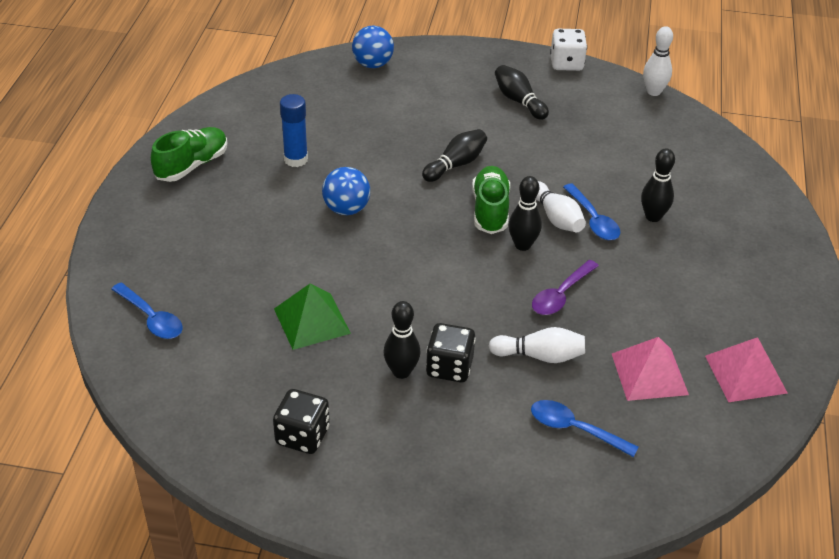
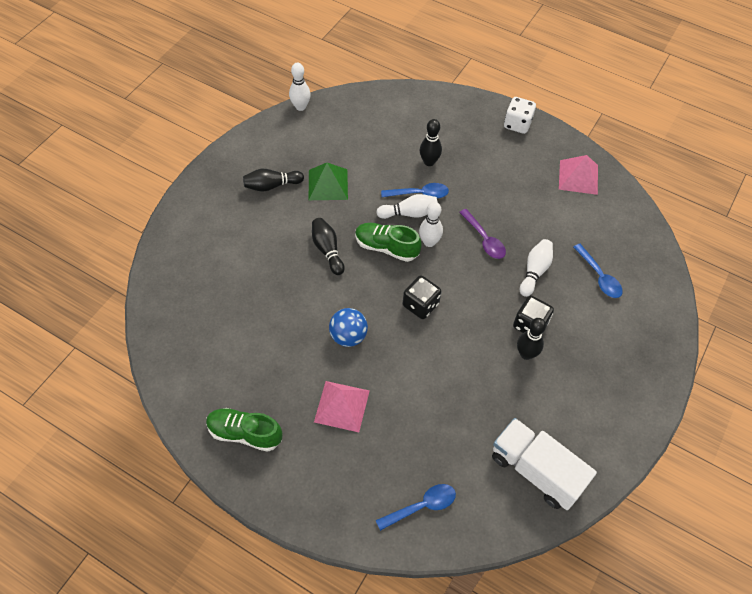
camera: 70 degrees left, 15 degrees up
(192, 165) = (245, 433): green shoe -> green shoe turned 45 degrees counterclockwise
(233, 413) = (536, 471): none -> white truck
(296, 159) = (273, 353): blue glue stick -> none
(302, 436) = (567, 431): black dice -> black dice (420, 305)
(311, 321) = (460, 394): green pyramid -> green pyramid (328, 184)
(373, 64) = (174, 262): blue ball -> none
(522, 245) = (429, 242): black bowling pin -> white bowling pin
(566, 63) = (241, 141): white dice -> white dice (517, 124)
(574, 429) = (599, 277): blue spoon -> blue spoon turned 75 degrees counterclockwise
(649, 374) = (565, 222): pink pyramid -> pink pyramid (342, 406)

